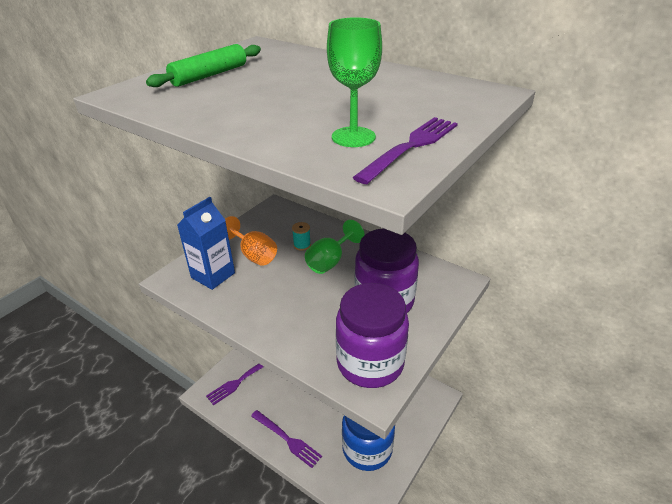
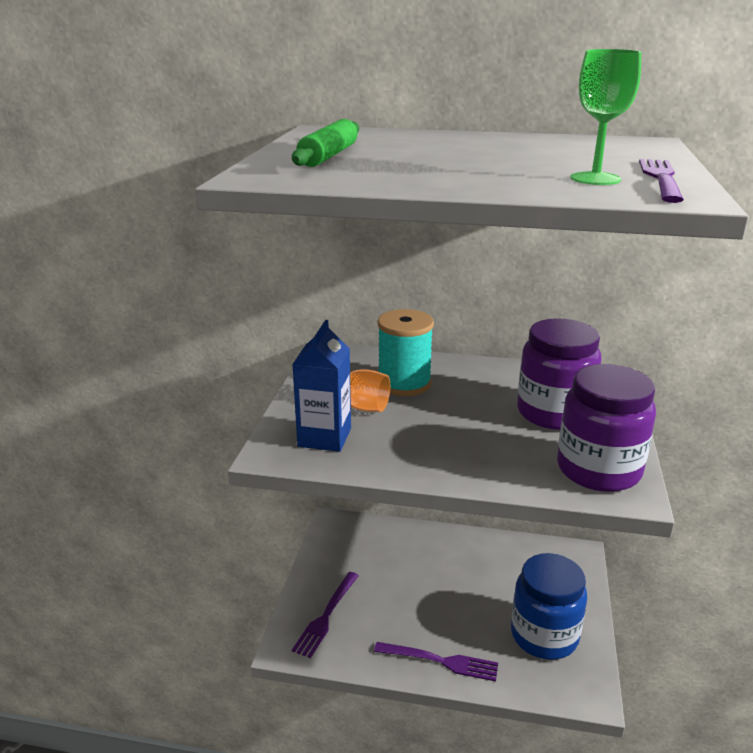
camera: 25 degrees left, 10 degrees down
(302, 245) = (404, 383): turquoise spool -> turquoise spool, size x2.30
(330, 261) = (454, 391): green goblet -> none

